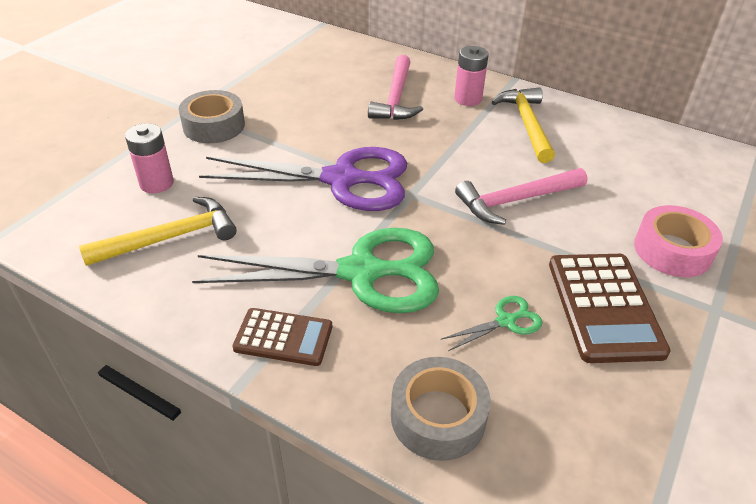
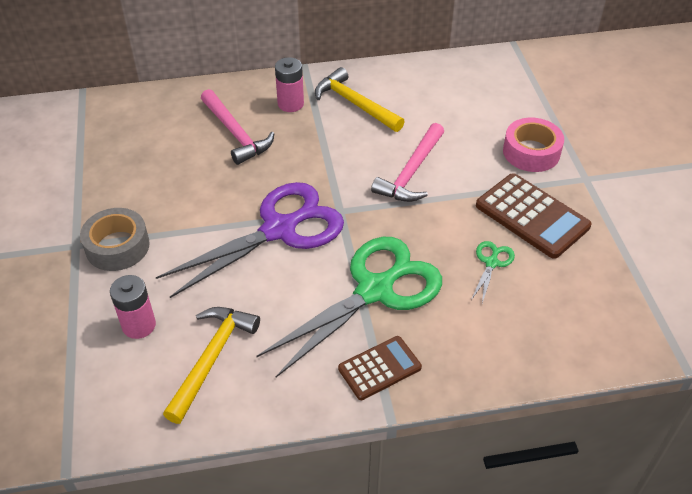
camera: 40 degrees left, 5 degrees up
(438, 416) = (517, 347): grey tape -> none

